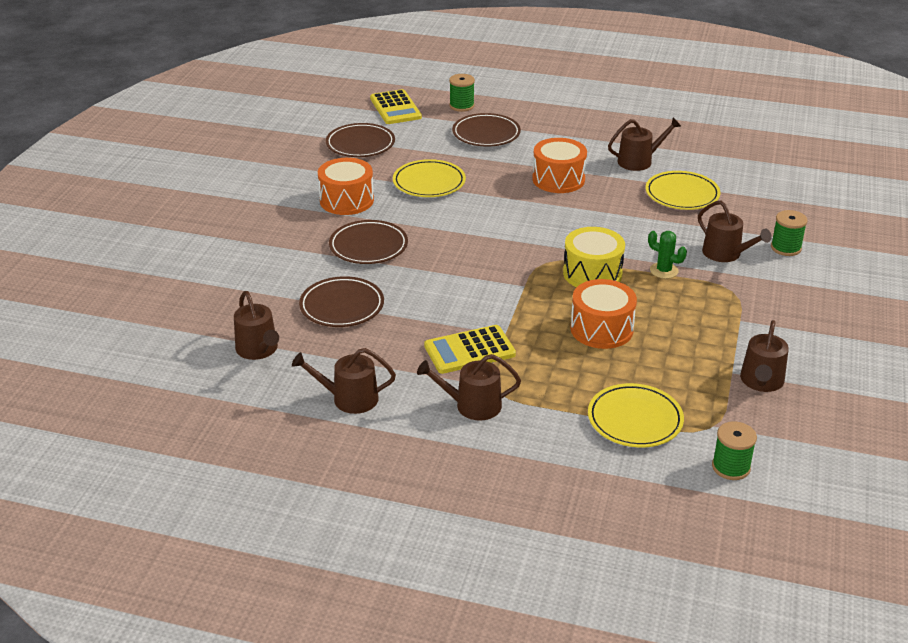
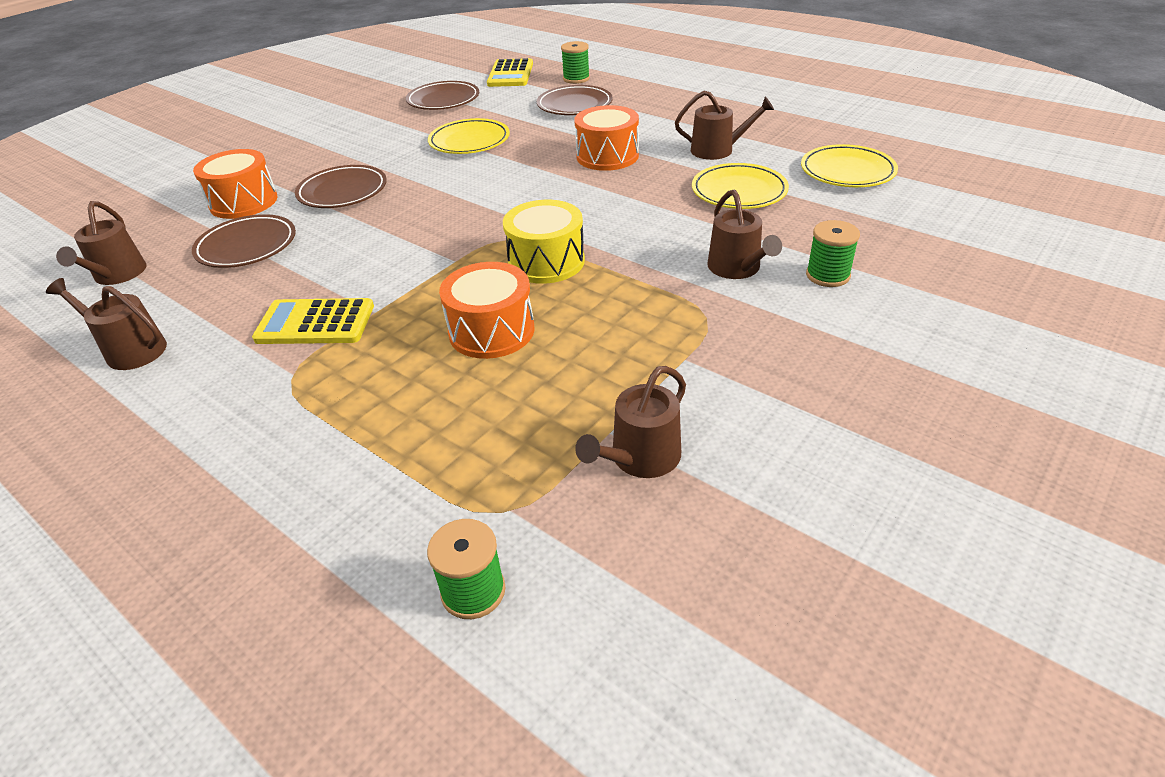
camera: 25 degrees right, 5 degrees up
(346, 200) = (373, 146): orange drum -> orange drum (243, 202)
(472, 405) = (242, 392): brown watering can -> none
(635, 420) = (411, 468): yellow plate -> yellow plate (847, 171)
(664, 271) = (637, 274): green cactus -> none

